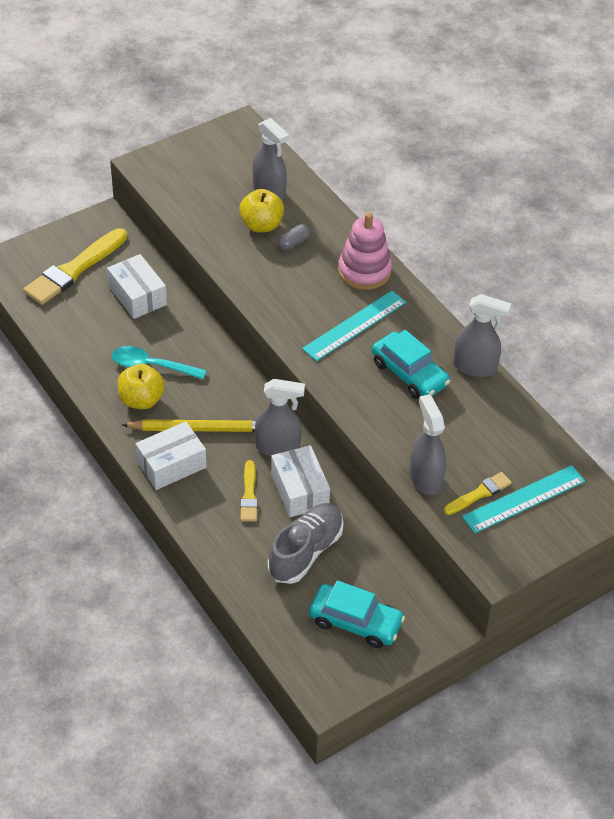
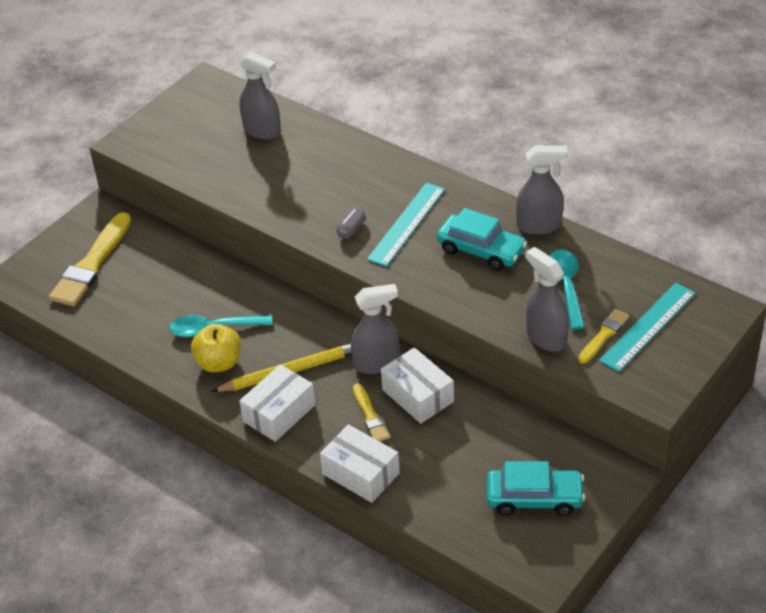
camera: 15 degrees left, 5 degrees down
(137, 296) = (167, 269): white box -> white box (360, 473)
(261, 225) = (270, 162): yellow apple -> none
(293, 243) = (309, 169): grey capsule -> grey capsule (351, 230)
(305, 552) = (452, 450): grey shoe -> none
(364, 271) = (390, 174): pink stacking toy -> none
(469, 435) = (566, 286): none -> turquoise spoon

